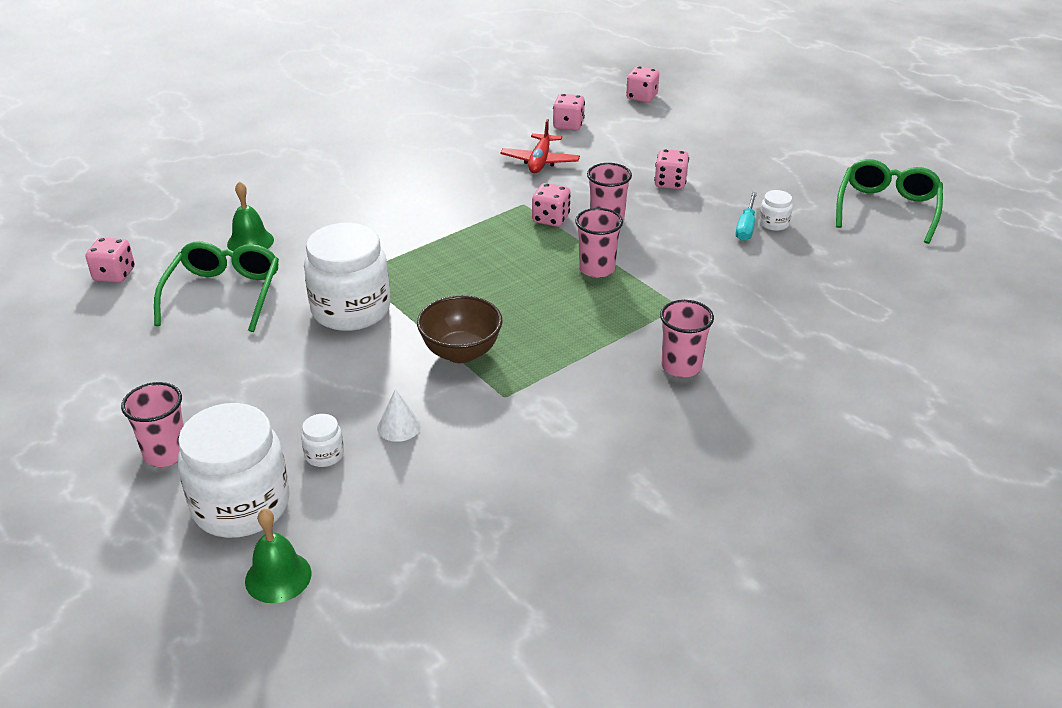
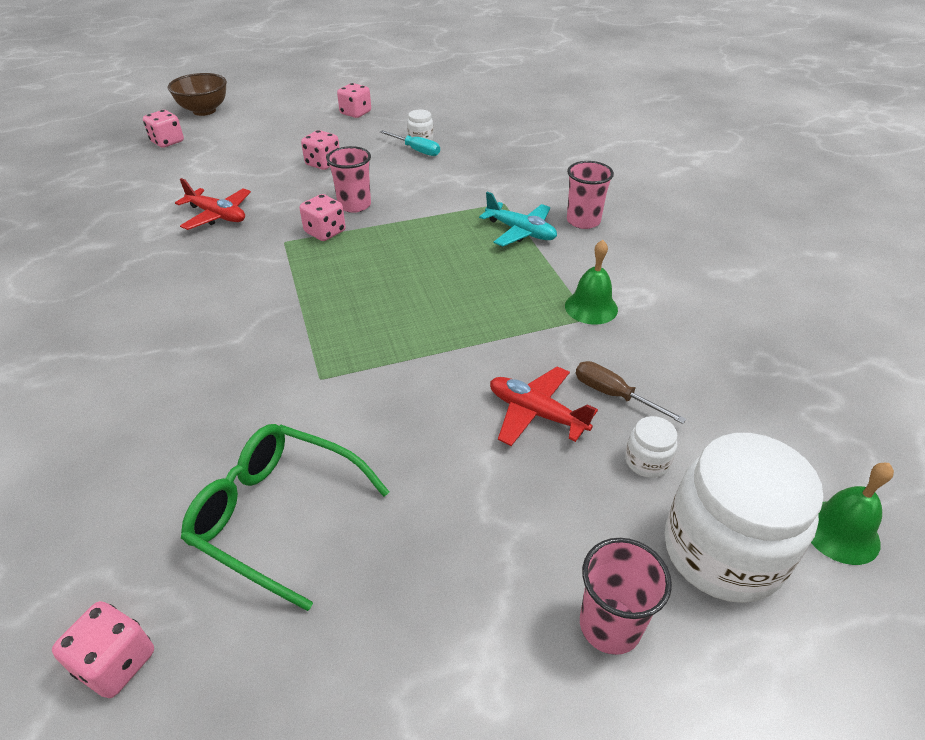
camera: 70 degrees left, 5 degrees up
(250, 242) = (169, 468): green bell -> green bell (591, 307)
(351, 310) = (391, 396): white jar -> none
(359, 386) = (536, 413): none -> red plane
(399, 426) = (614, 395): white cone -> brown screwdriver
(461, 352) = (511, 330): brown bowl -> brown bowl (204, 111)
(568, 125) = (169, 187): pink dice -> pink dice (355, 113)
(597, 269) = (425, 227): pink cup -> none
(629, 328) = (520, 232): none -> turquoise plane
(887, 209) = (435, 99): green glasses -> none

